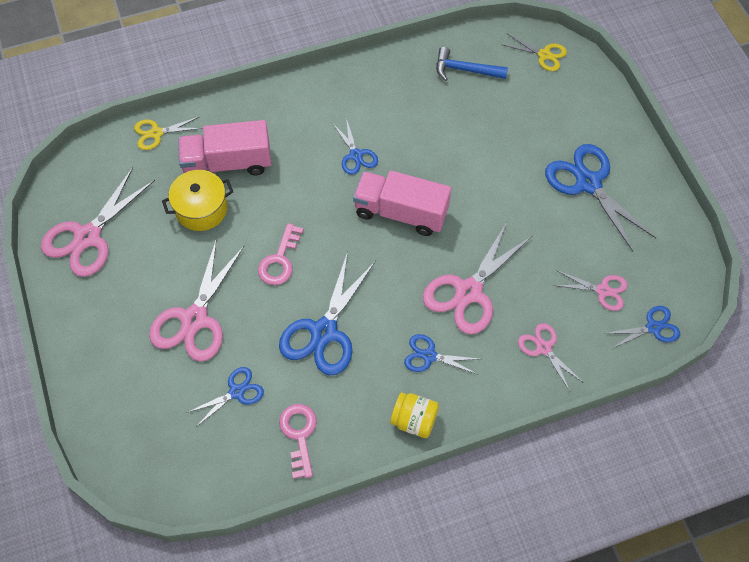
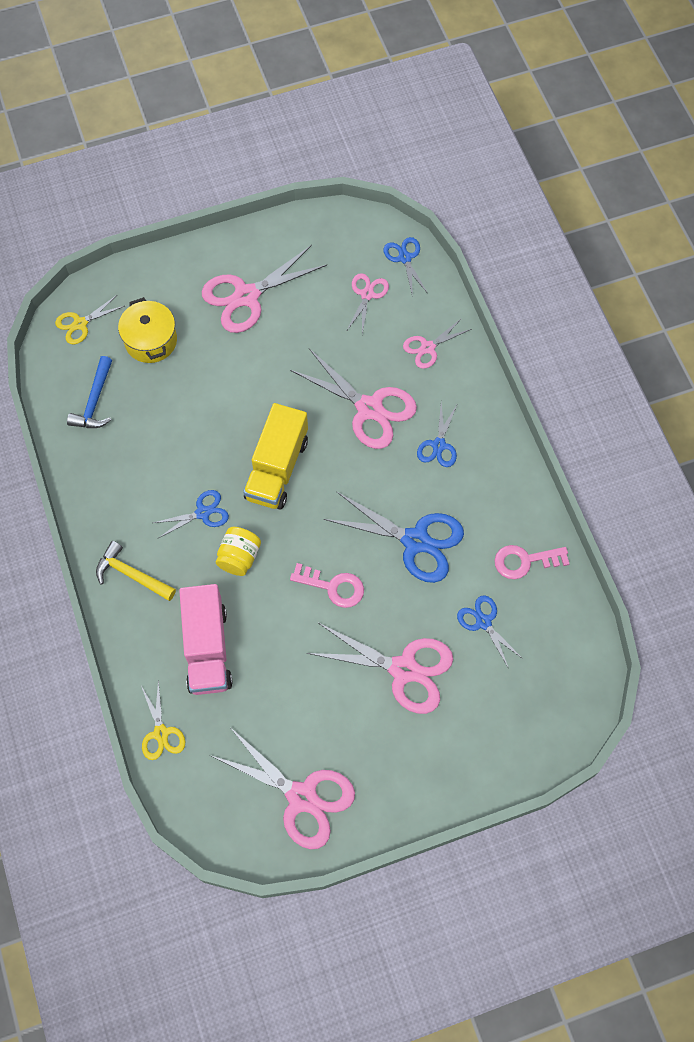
camera: 90 degrees left, 5 degrees up
(201, 209) = (268, 673): yellow pot -> yellow pot (151, 341)
(298, 106) = (132, 575): none -> yellow hammer
(401, 212) = (277, 468): pink truck -> yellow truck
(414, 420) = (505, 460): yellow jar -> yellow jar (239, 557)
(544, 55) = (80, 324): yellow scissors -> yellow scissors turned 150 degrees counterclockwise
(588, 183) = (247, 296): blue scissors -> pink scissors

